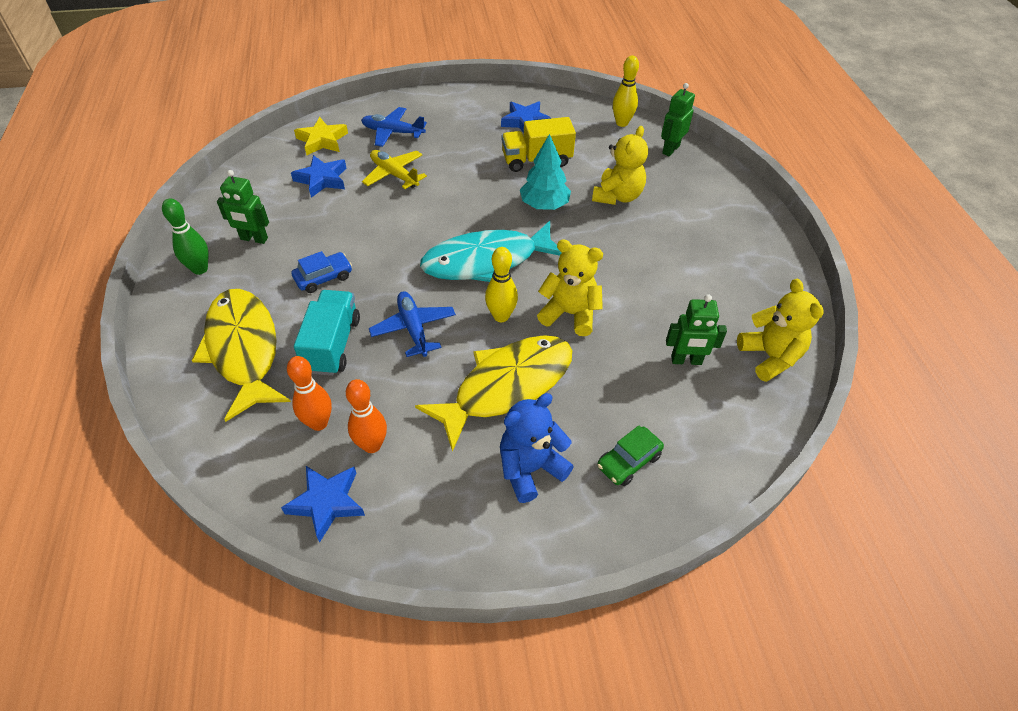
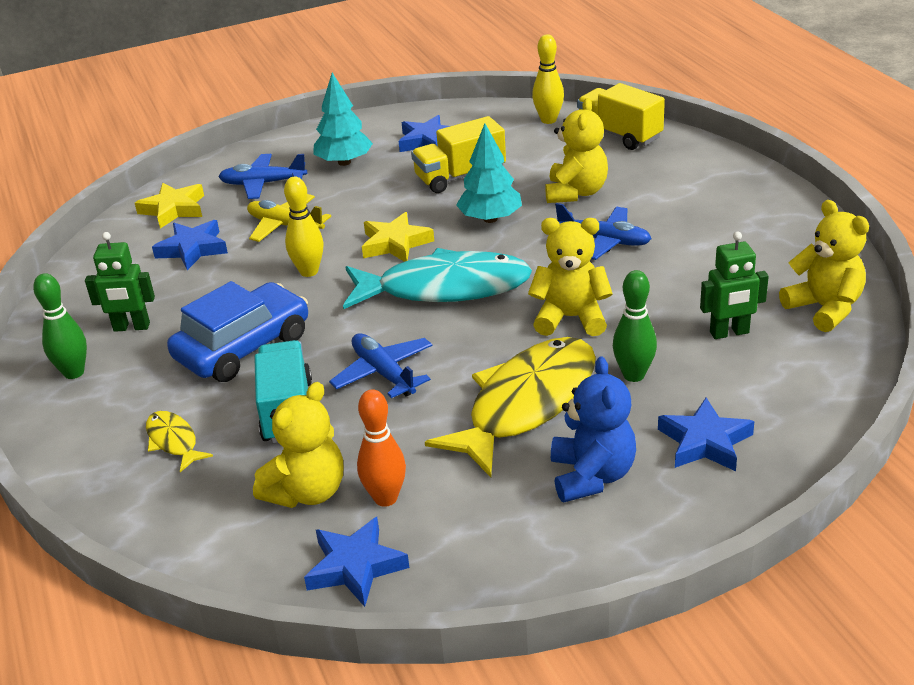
camera: 10 degrees left, 15 degrees down
(244, 350) = (173, 441): yellow fish -> yellow fish, size x0.45
(318, 423) = (307, 492): orange bowling pin -> yellow teddy bear
(323, 277) = (243, 347): blue car -> blue car, size x1.85
(457, 127) = (344, 162): none -> turquoise tree
(466, 210) = (395, 243): none -> yellow star
(487, 261) = (445, 288): turquoise fish -> turquoise fish turned 150 degrees counterclockwise
(501, 316) = (487, 338): yellow bowling pin -> yellow bowling pin (309, 271)
(530, 469) = (592, 476): blue teddy bear -> blue teddy bear turned 135 degrees clockwise
(597, 381) = (633, 375): none -> green bowling pin
(622, 247) = (604, 241): none -> blue plane
(628, 461) = (705, 442): green car -> blue star
(670, 149) = (619, 135): green robot -> yellow truck

